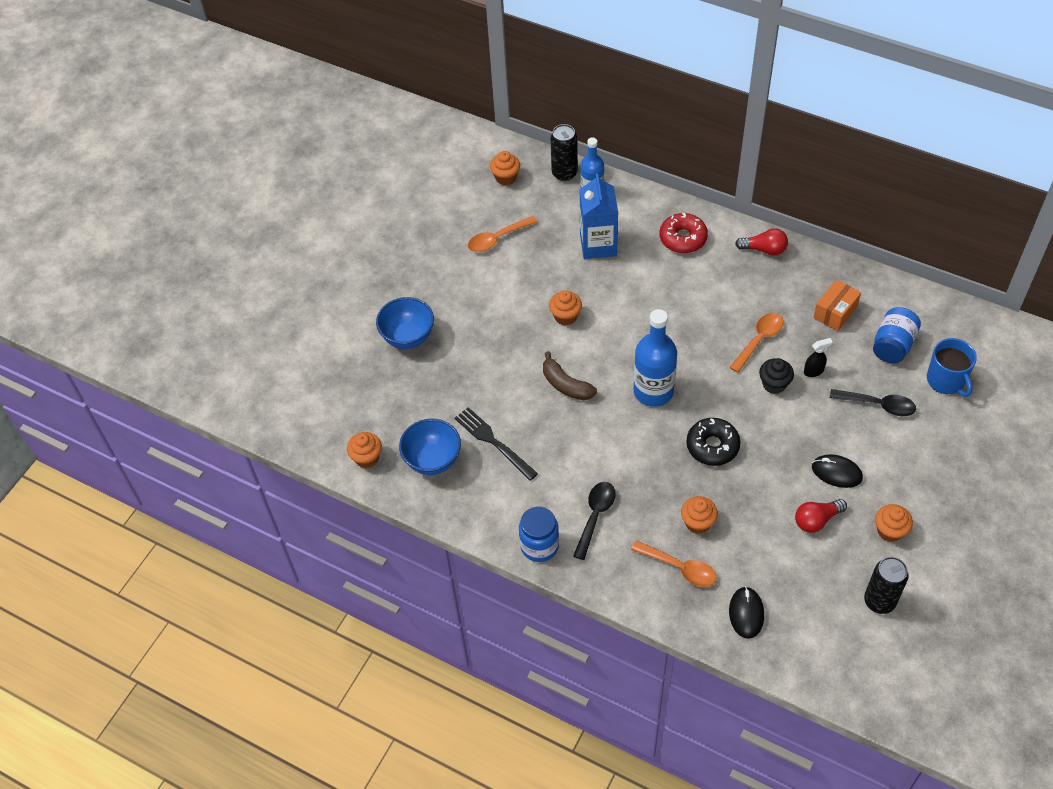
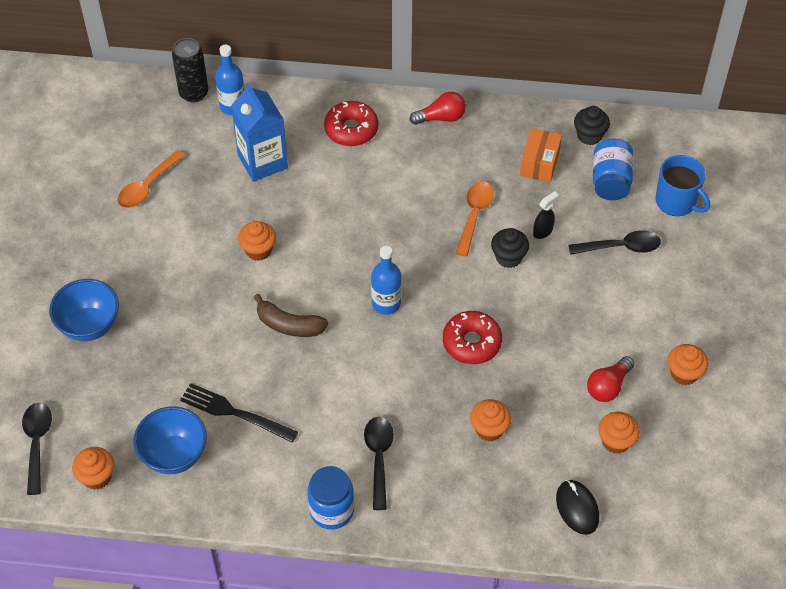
camera: 25 degrees left, 0 degrees up
(332, 417) = (37, 443): none -> black spoon
(506, 178) = (129, 115): orange cupcake -> orange cupcake (616, 441)
(653, 391) = (386, 303): blue bottle -> blue bottle, size x0.64
(679, 568) = (490, 483): orange spoon -> none
(712, 446) = (471, 342): black donut -> red donut
(836, 472) = (608, 330): black mouse -> none
(879, 601) = (703, 449): black can -> none
(890, 301) = (589, 136): none -> black cupcake

